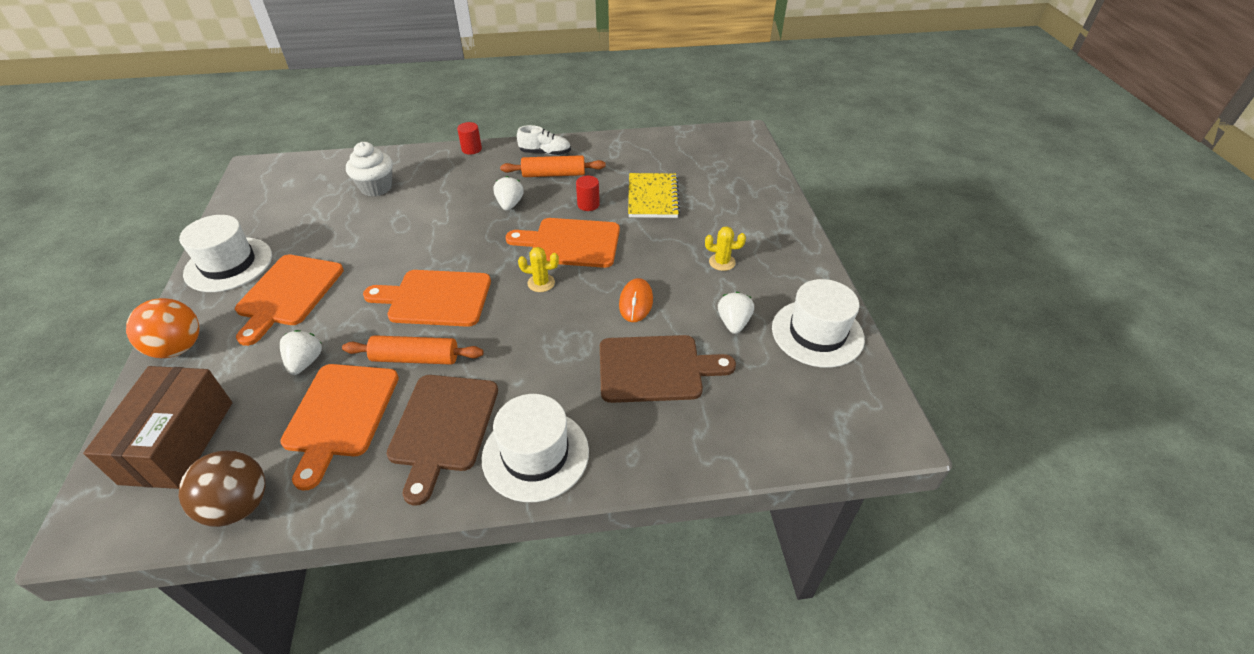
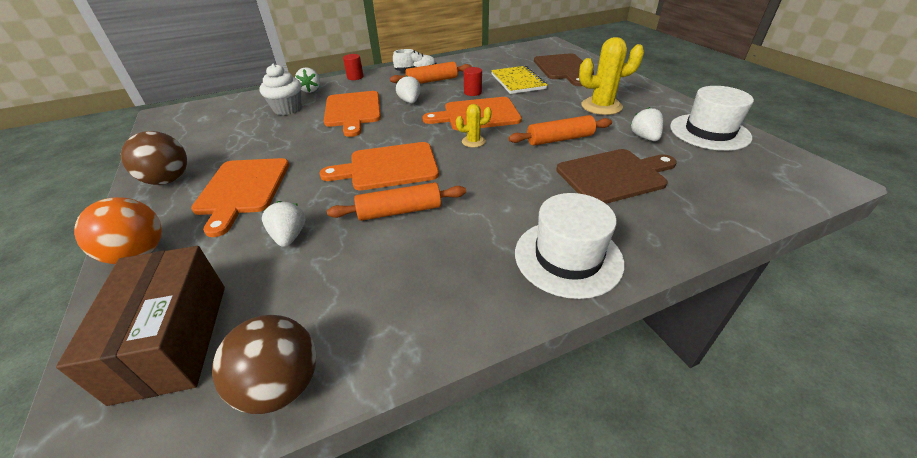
camera: 15 degrees left, 5 degrees down
(229, 264) = (168, 180): white hat -> brown ball
(340, 414) = (352, 270): orange cutting board -> orange cutting board (353, 111)
(413, 161) = (310, 90): none -> white strawberry
(443, 427) = (464, 257): brown cutting board -> brown cutting board (563, 68)
(636, 302) = (560, 139): orange mouse -> orange rolling pin
(722, 262) = (601, 106): yellow cactus -> yellow cactus, size x1.88

